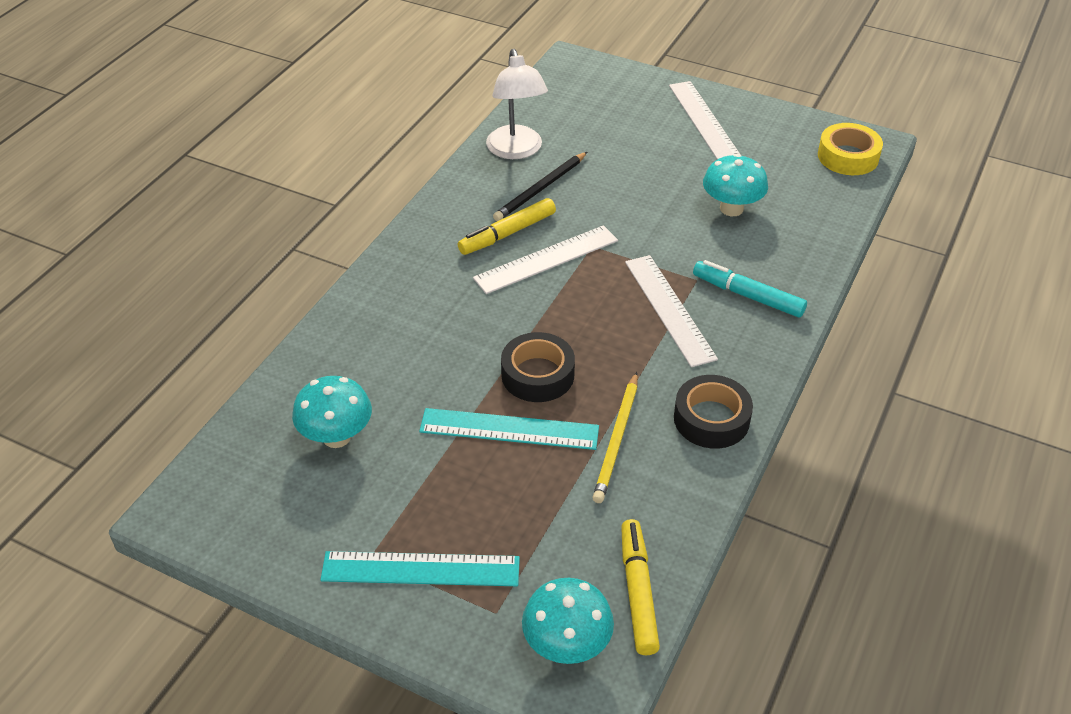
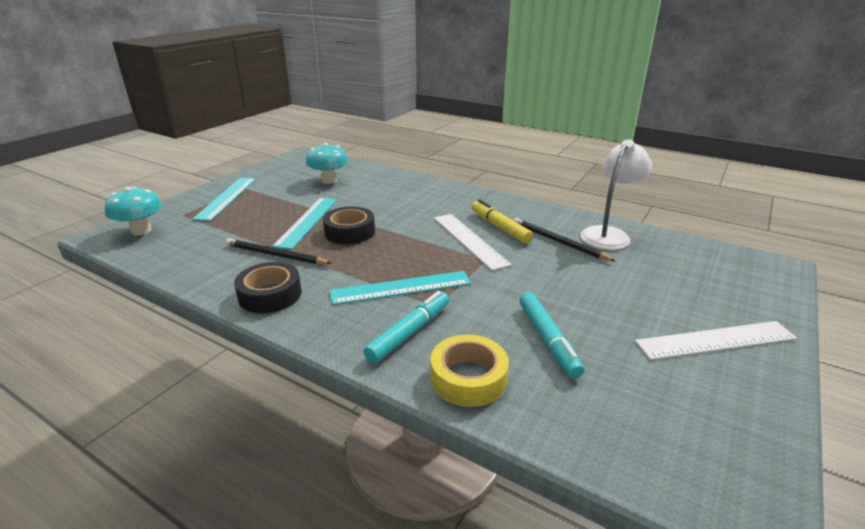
camera: 95 degrees right, 15 degrees down
(516, 150) = (609, 234): white lamp -> white lamp turned 135 degrees clockwise
(617, 440) = (275, 255): yellow pencil -> black pencil
(638, 592) = (152, 253): yellow marker -> none
(669, 309) = (401, 288): white ruler -> turquoise ruler
(731, 208) = (548, 340): turquoise mushroom -> turquoise marker
(848, 157) = (695, 470): yellow tape -> yellow tape (468, 378)

